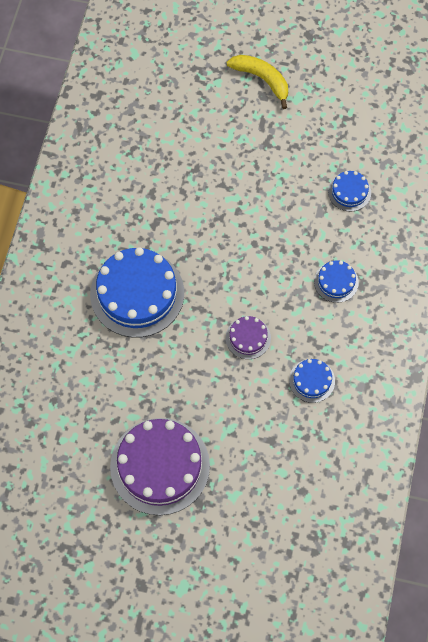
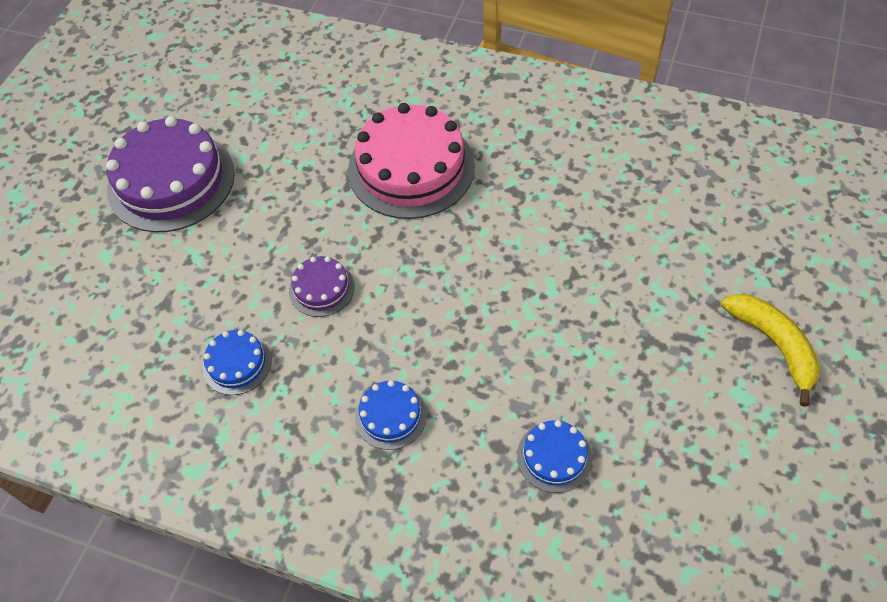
camera: 100 degrees right, 10 degrees down
(137, 293) = (411, 168): blue cake -> pink cake
(262, 80) = (774, 345): yellow banana -> yellow banana turned 75 degrees counterclockwise

